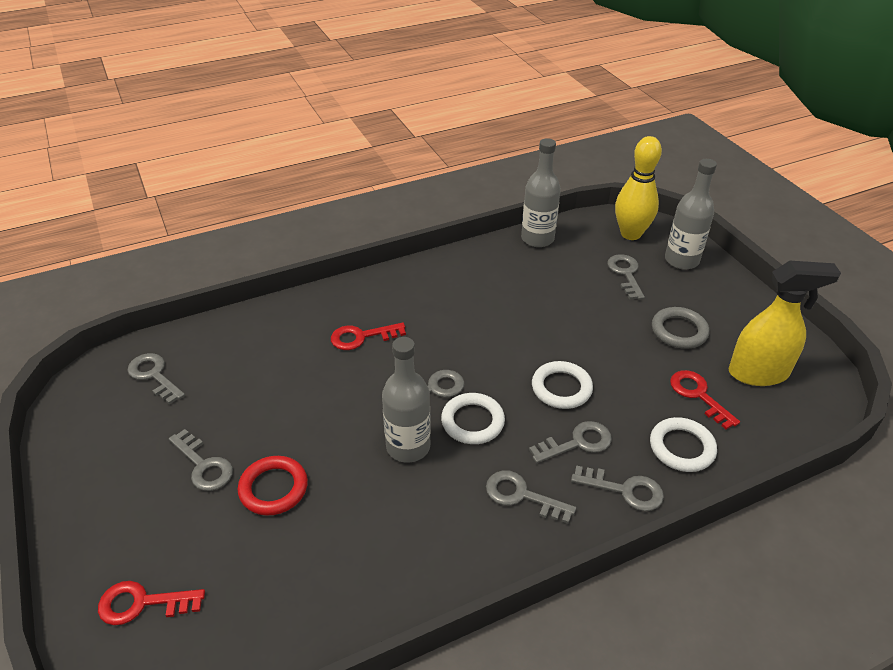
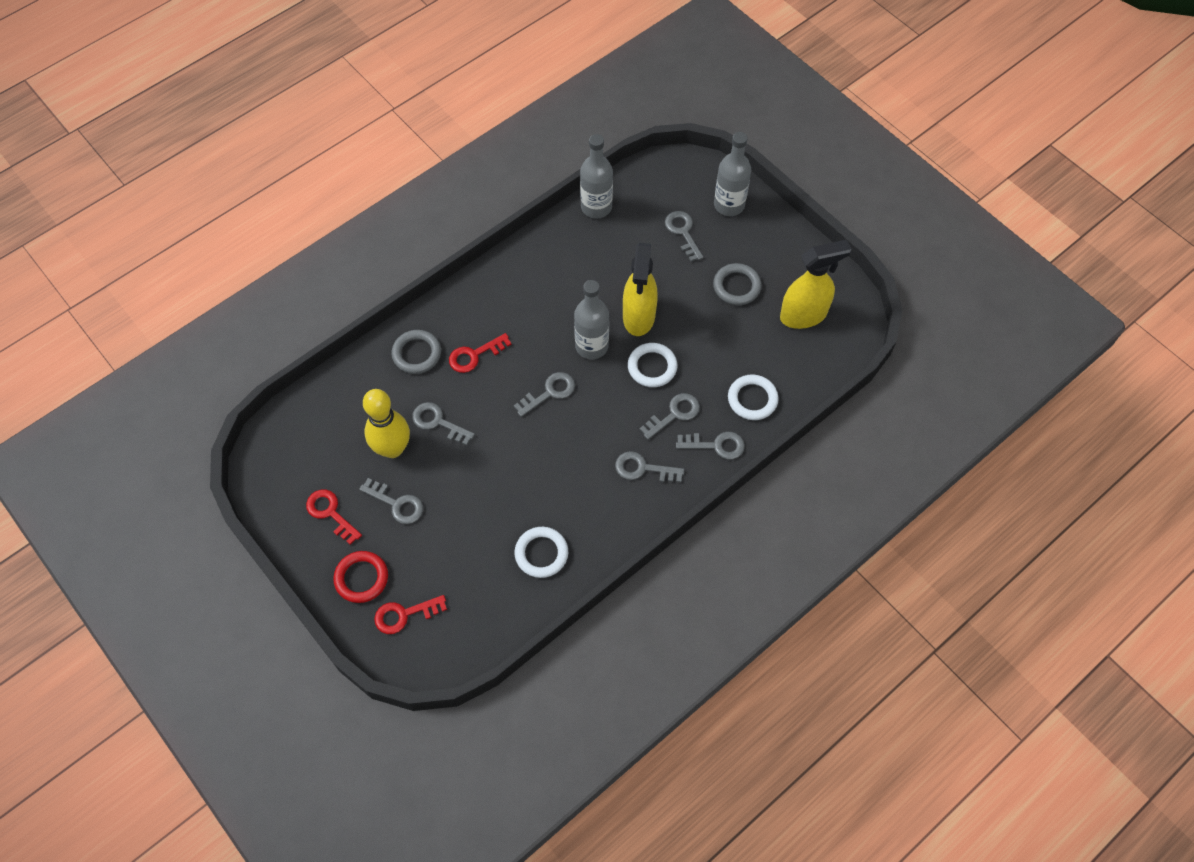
camera: 15 degrees left, 20 degrees up
(154, 376) = (316, 435): grey key -> grey key (438, 422)
(273, 488) = (458, 509): red ring -> red ring (361, 578)
(300, 323) = (417, 354): none -> grey ring
(408, 447) = (547, 449): grey bottle -> grey bottle (591, 346)
(472, 421) = (590, 415): white ring -> white ring (541, 553)
(558, 337) = (638, 317): none -> yellow spray bottle
(630, 234) = (679, 182): yellow bowling pin -> yellow bowling pin (392, 448)
(698, 395) = (759, 348): red key -> red key (330, 513)

